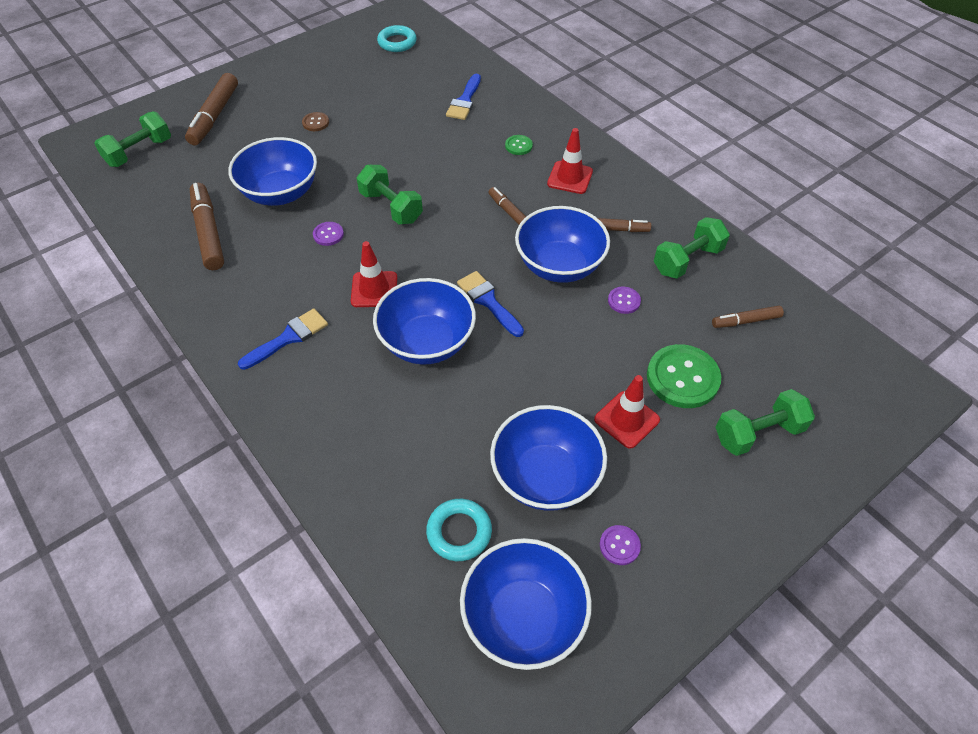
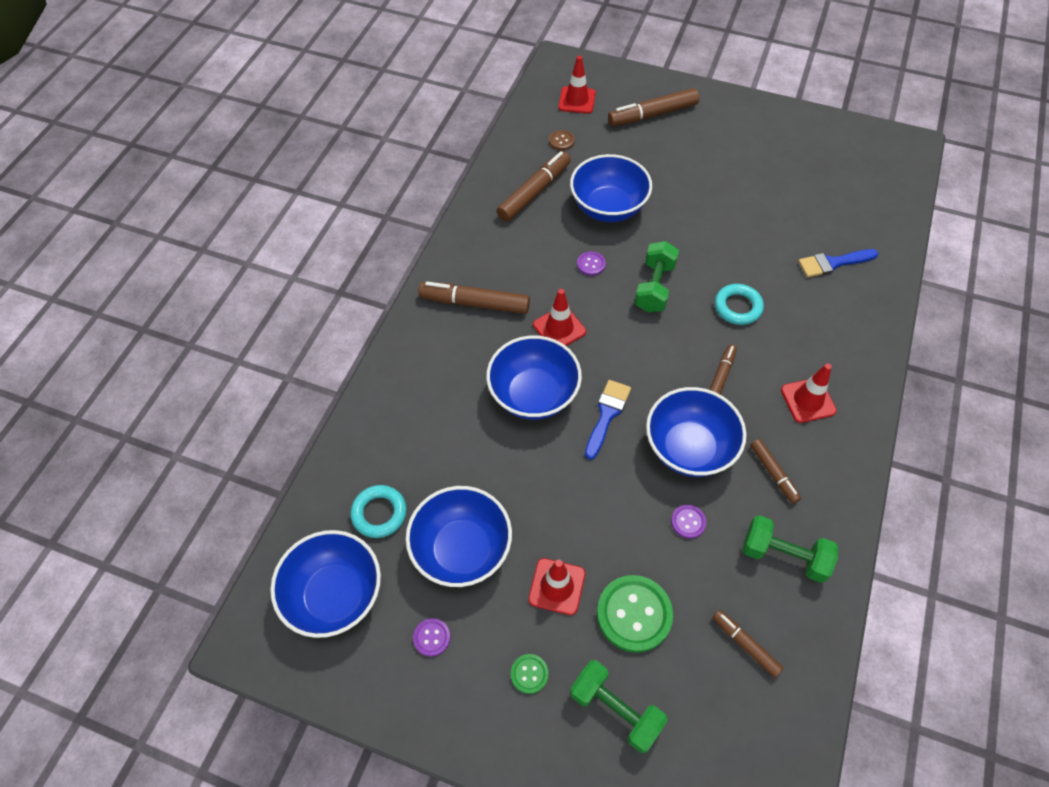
camera: 60 degrees right, 5 degrees up
(139, 152) = (577, 100): green dumbbell -> red traffic cone
(288, 338) = (475, 303): blue brush -> brown marker
(315, 123) = (704, 179): brown button -> brown button (561, 141)
(397, 42) = (860, 169): turquoise ring -> turquoise ring (737, 307)
(518, 146) = (812, 337): green button -> green button (529, 674)

